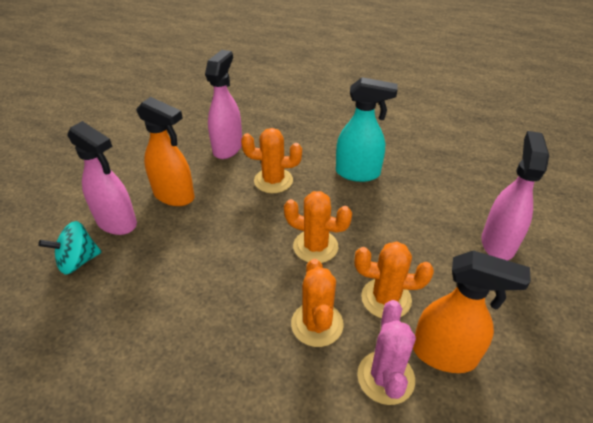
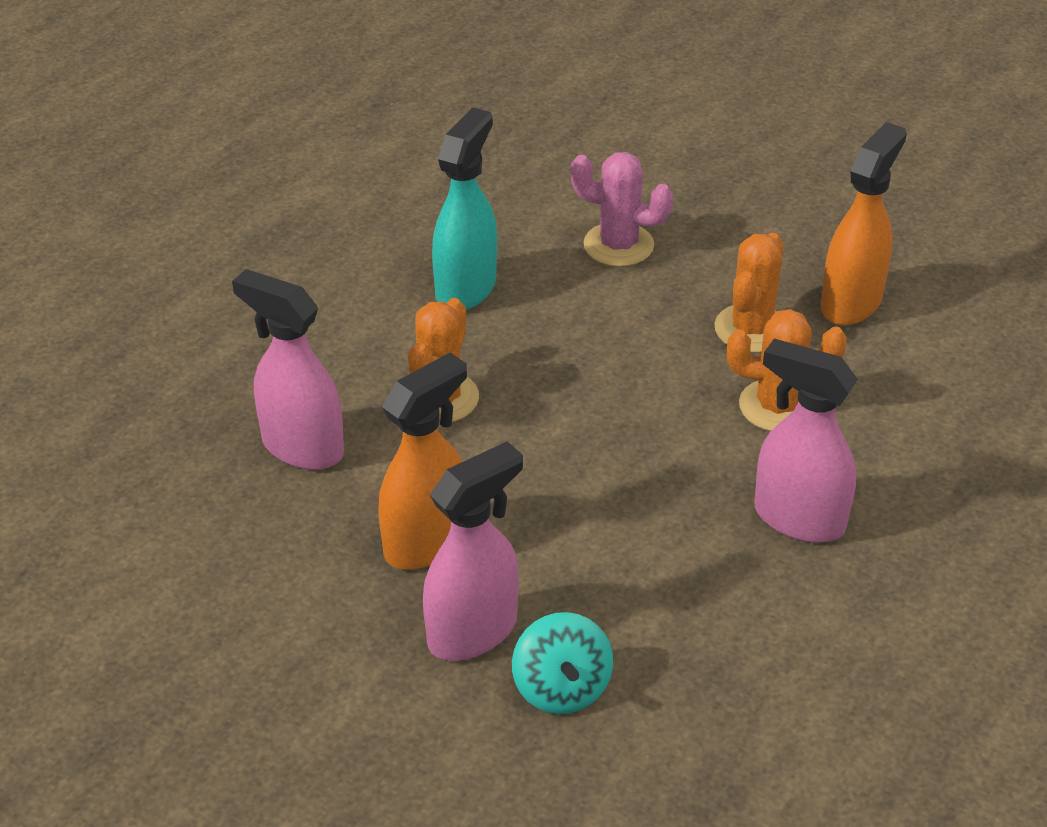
camera: 75 degrees left, 0 degrees up
(315, 246) = (628, 377): orange cactus -> none
(385, 377) = (872, 362): pink cactus -> pink cactus (618, 245)
(498, 243) = (682, 193): pink spray bottle -> pink spray bottle (798, 518)

